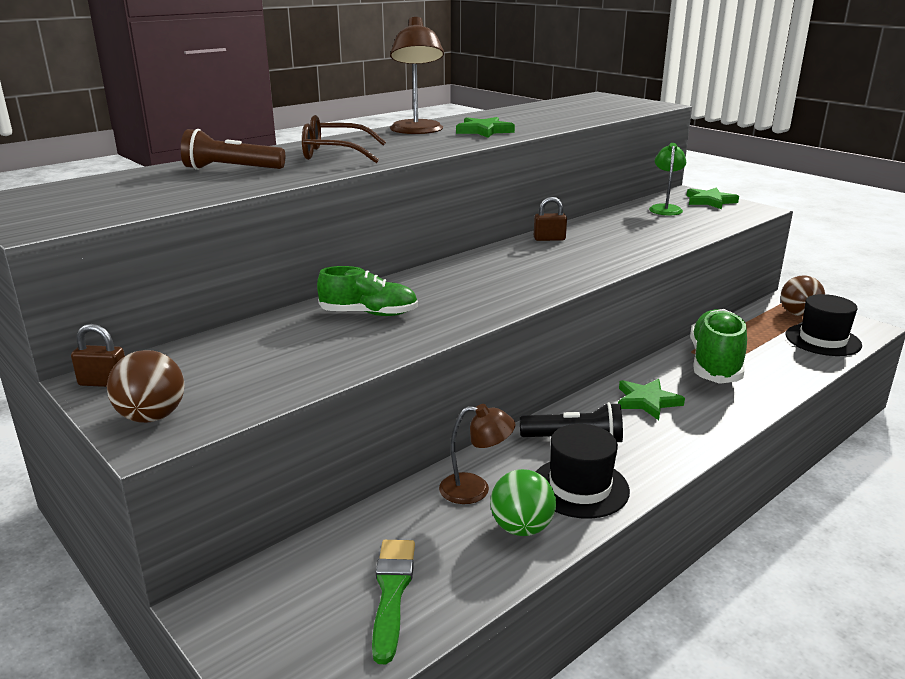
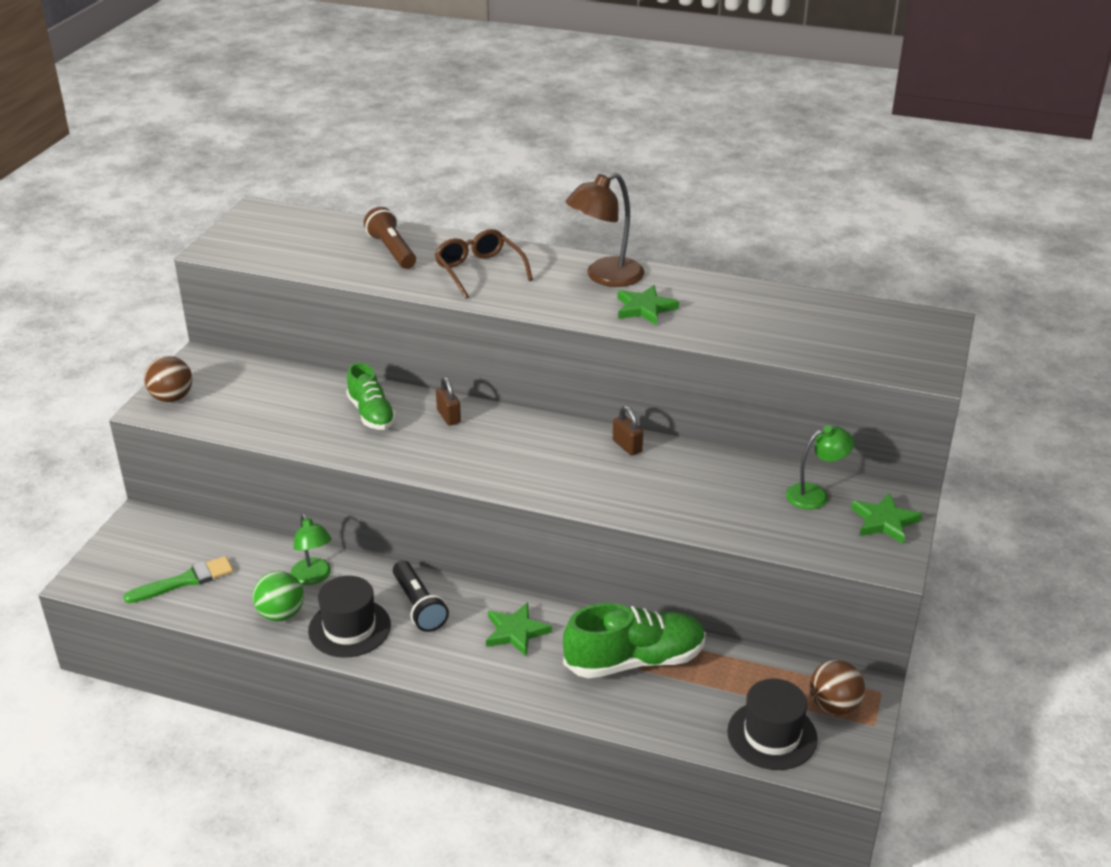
camera: 60 degrees right, 10 degrees up
(104, 382) = (200, 362): brown padlock -> brown padlock (448, 416)
(475, 489) = (314, 577): brown lamp -> green lamp

